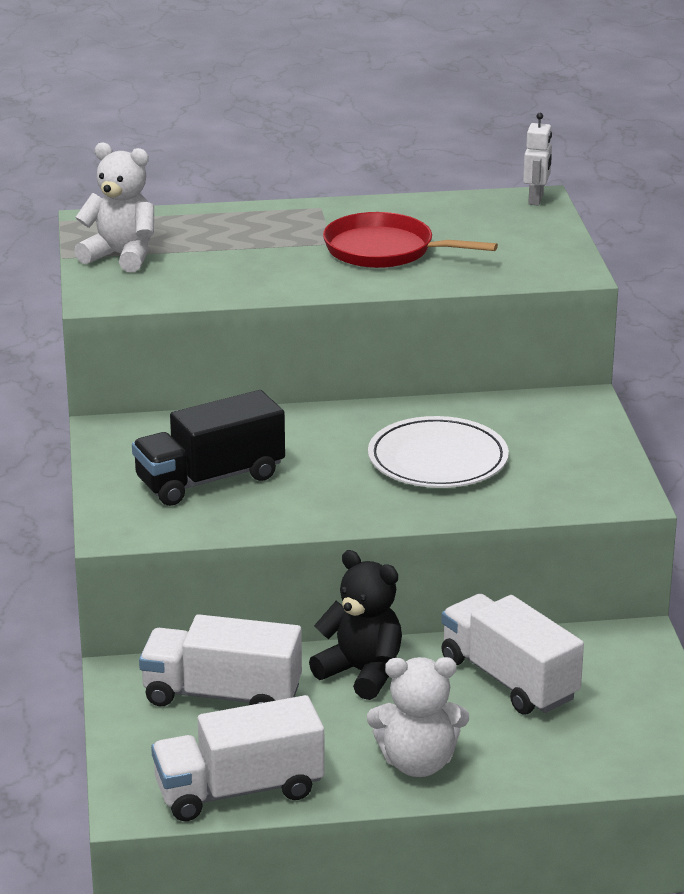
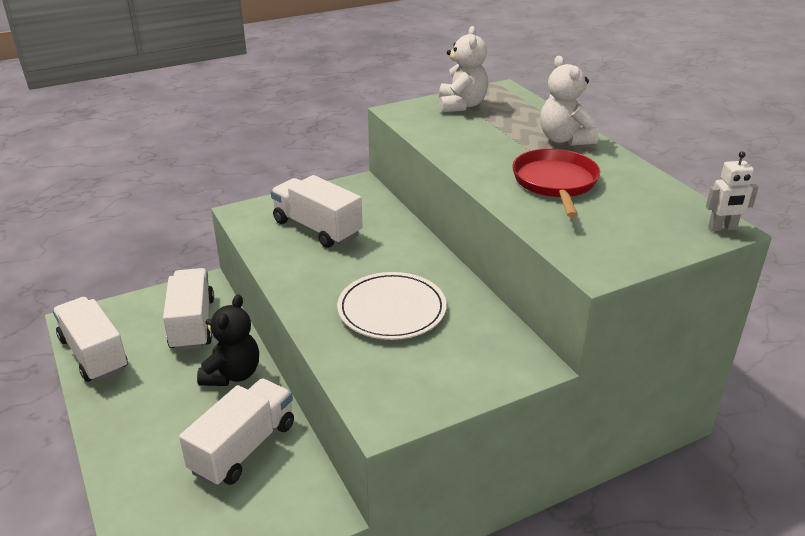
camera: 70 degrees right, 5 degrees up
(210, 479) = (317, 228): black truck -> white truck
(417, 763) = (131, 424): white teddy bear -> white teddy bear (564, 139)

